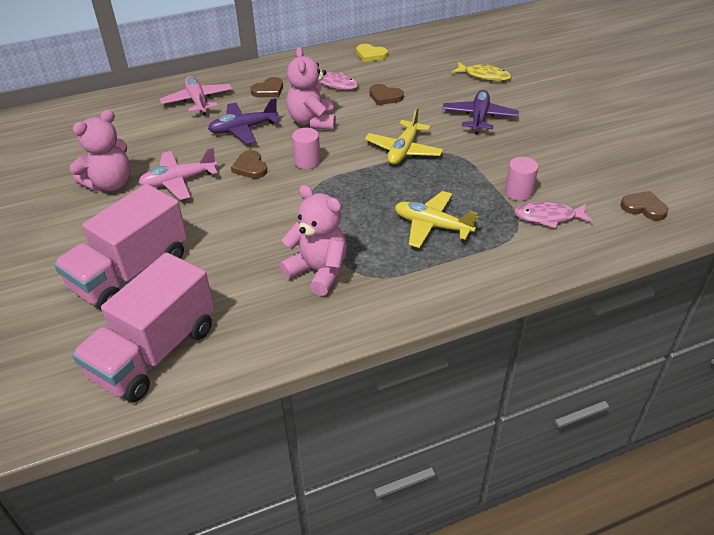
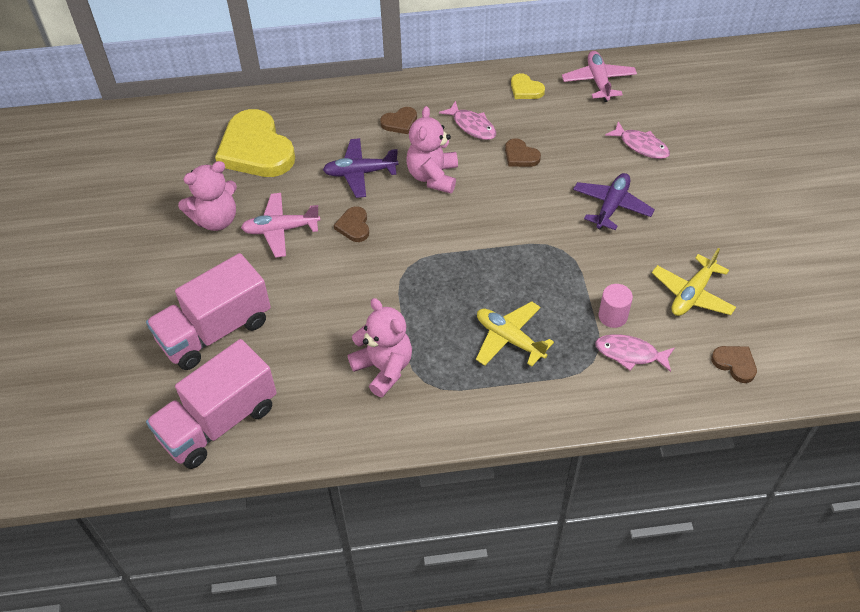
camera: 15 degrees right, 10 degrees up
(138, 127) = (256, 149): none -> yellow heart
(198, 101) = (323, 124): pink plane -> pink plane (598, 81)
(307, 162) = (412, 231): pink cylinder -> none
(403, 150) = (514, 236): yellow plane -> yellow plane (692, 294)
(484, 76) = (641, 145): yellow fish -> pink fish

